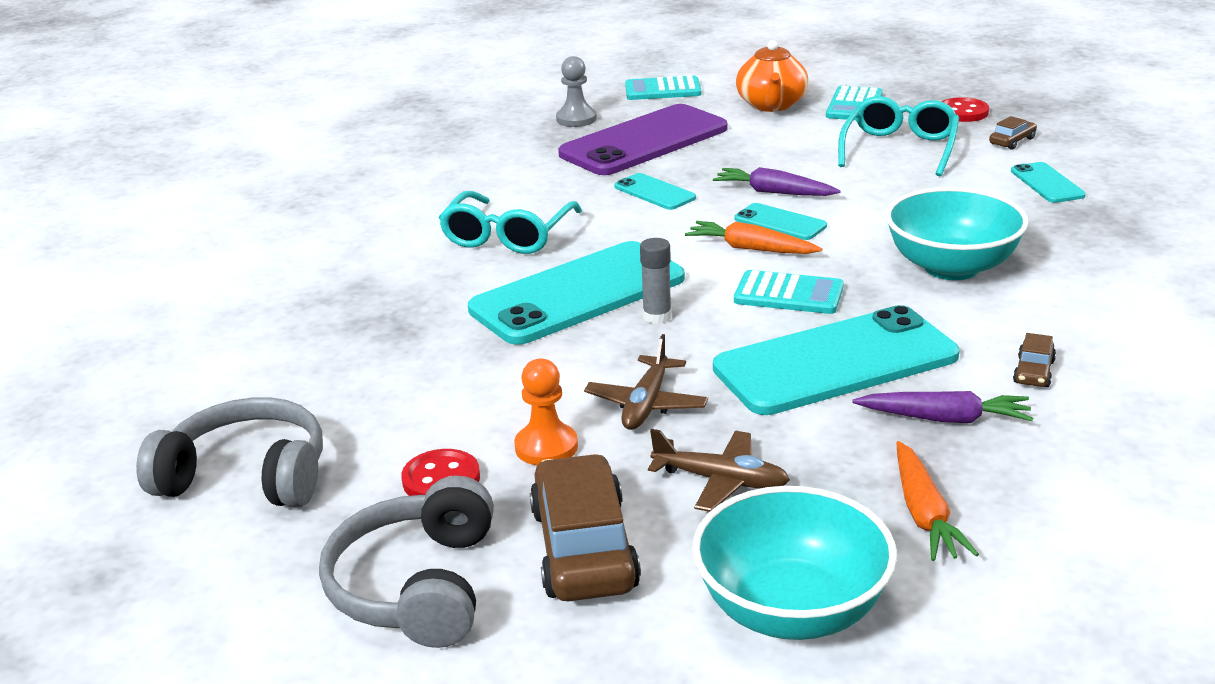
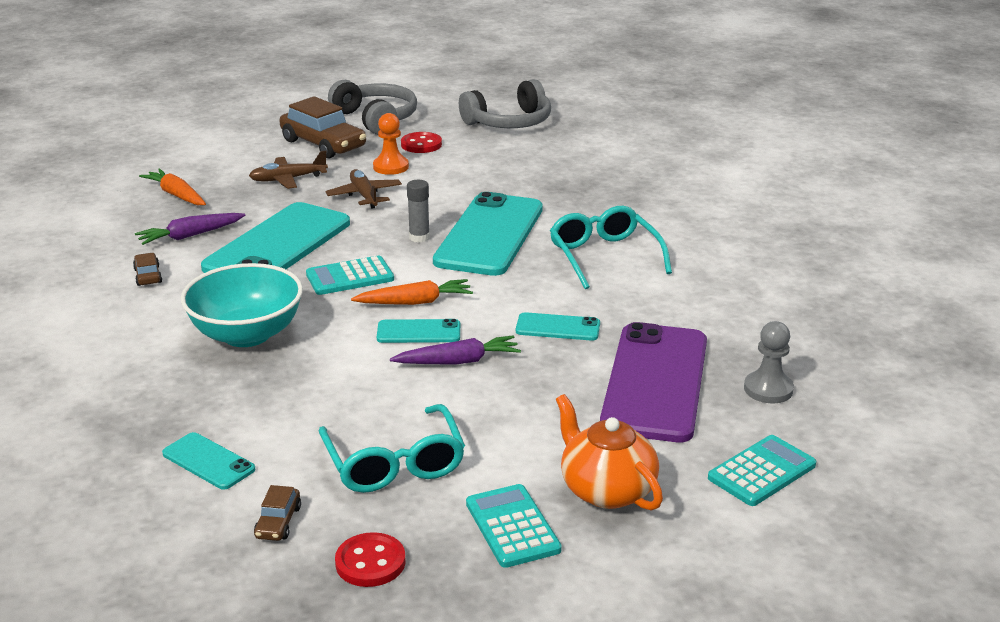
camera: 140 degrees right, 0 degrees up
(791, 610) = (214, 152): turquoise bowl -> none

